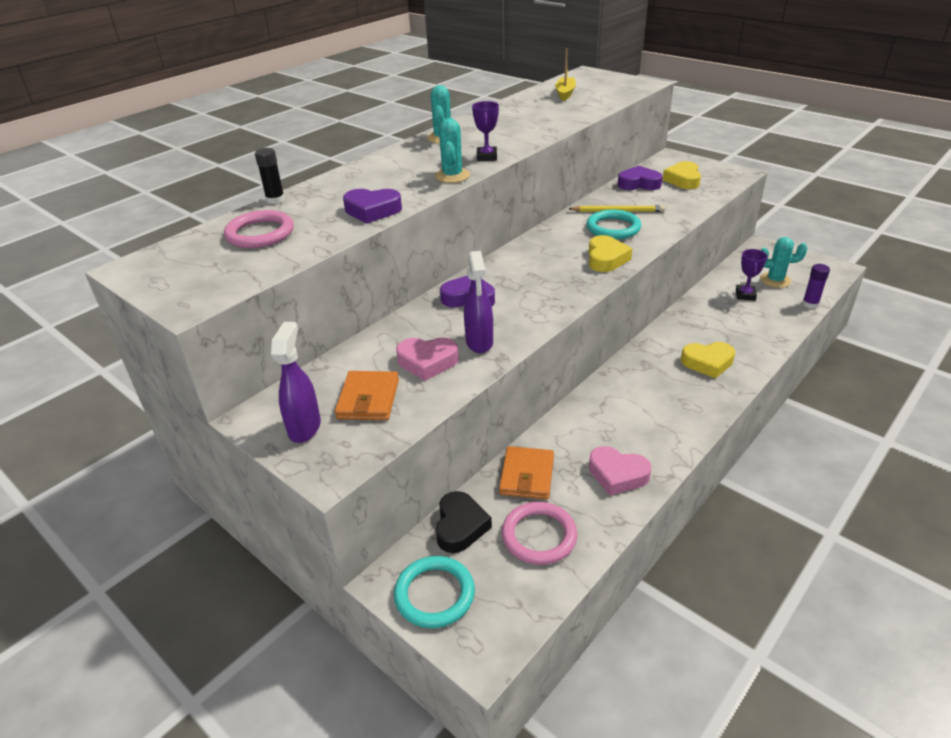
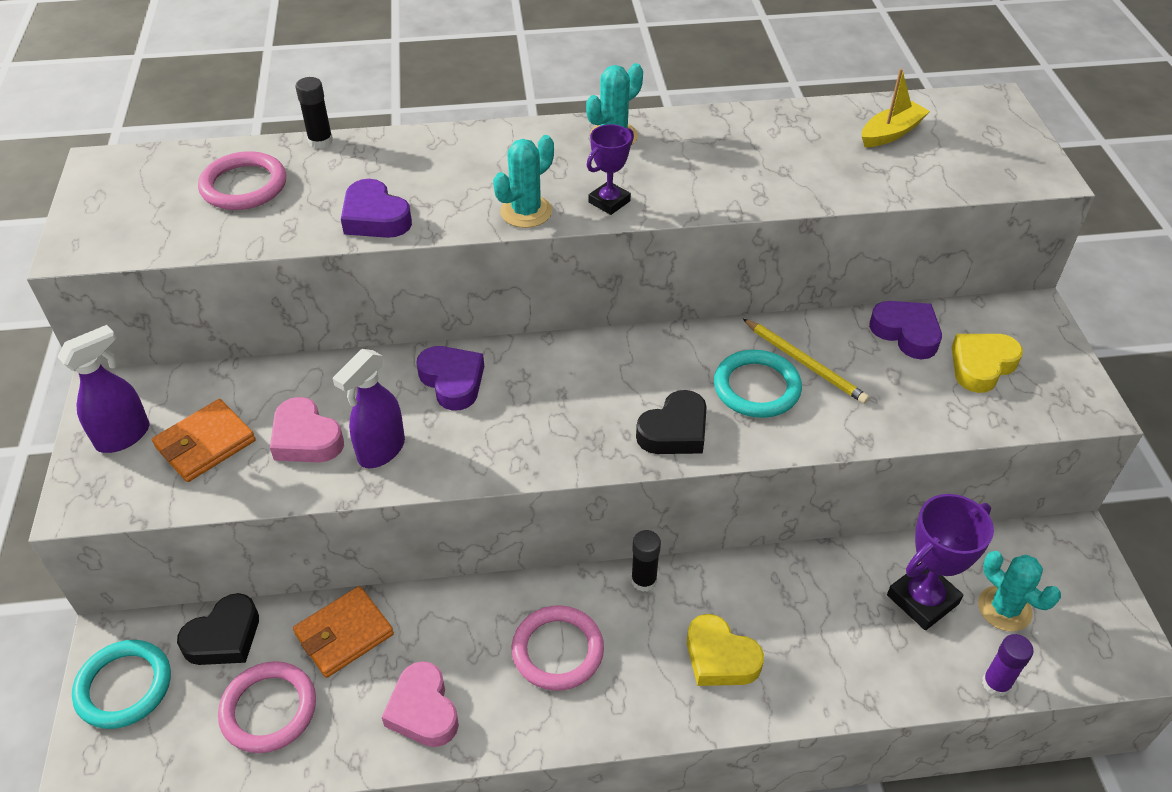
camera: 40 degrees right, 10 degrees up
(606, 259) = (674, 431): yellow heart -> black heart
(633, 358) = (643, 580): none -> black glue stick
(639, 407) = (557, 650): none -> pink ring
(745, 295) = (922, 599): purple trophy -> purple trophy, size x1.67

